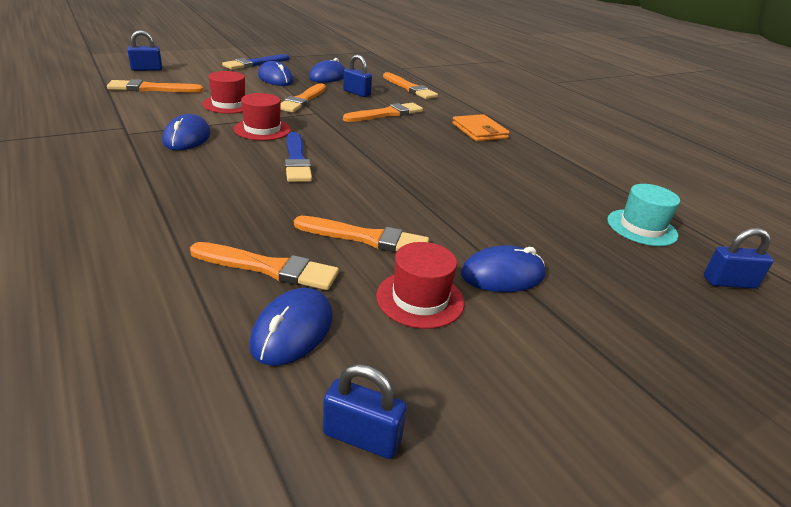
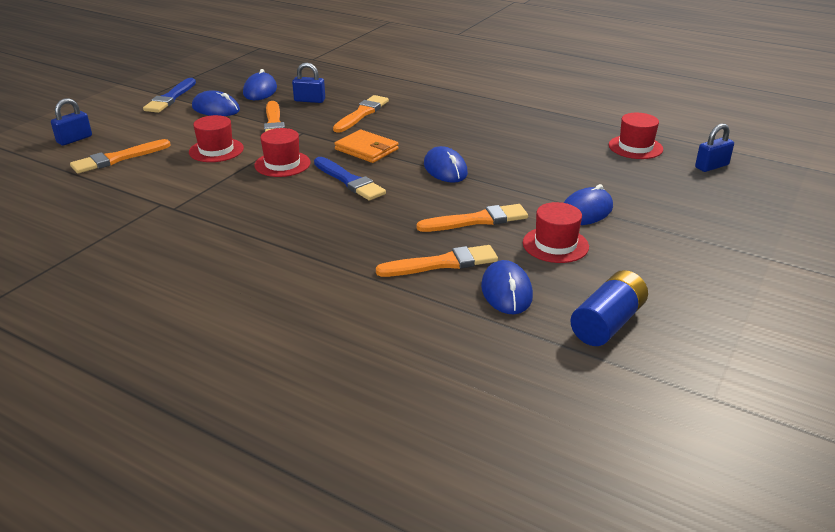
camera: 25 degrees left, 0 degrees up
(187, 138) = (232, 194): blue mouse -> blue mouse (445, 169)
(362, 437) = (607, 323): blue padlock -> blue battery
(409, 88) = (347, 80): orange brush -> none
(479, 131) = (453, 105): orange wallet -> orange wallet (366, 149)
(641, 227) = (635, 147): turquoise hat -> red hat

